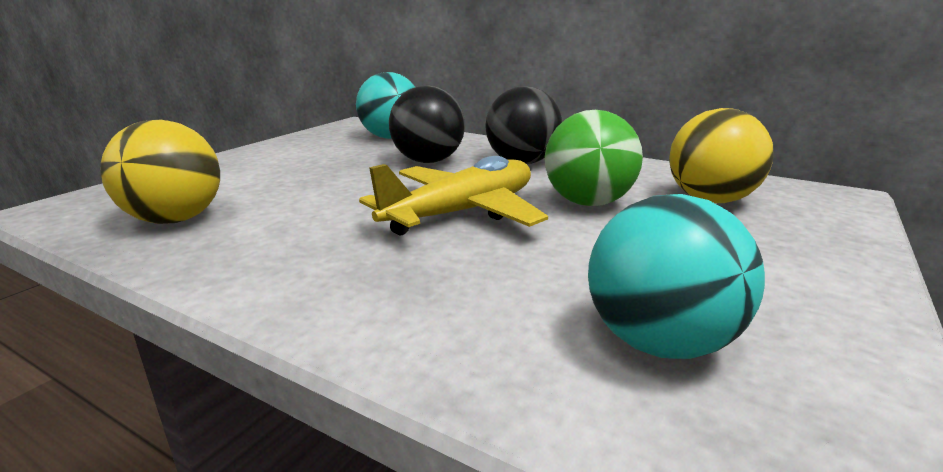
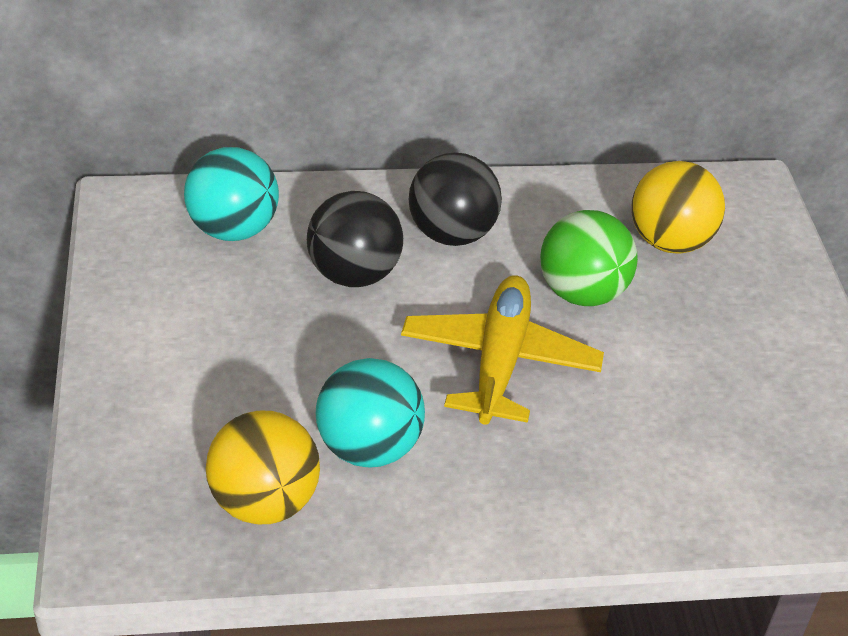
camera: 40 degrees left, 20 degrees up
(659, 342) = (752, 447): turquoise ball -> turquoise ball (368, 447)

